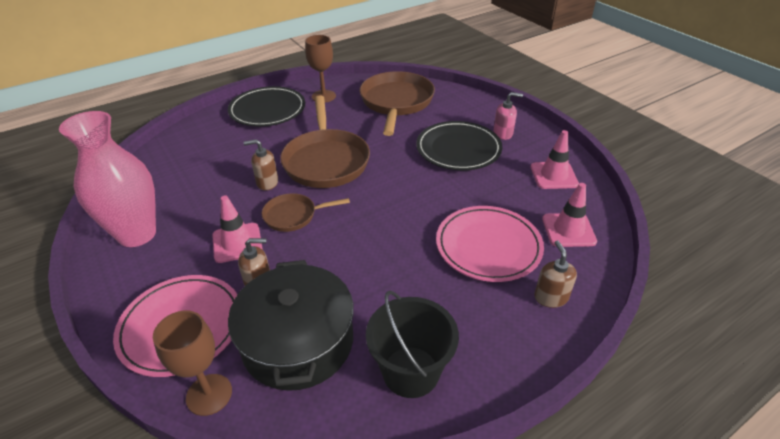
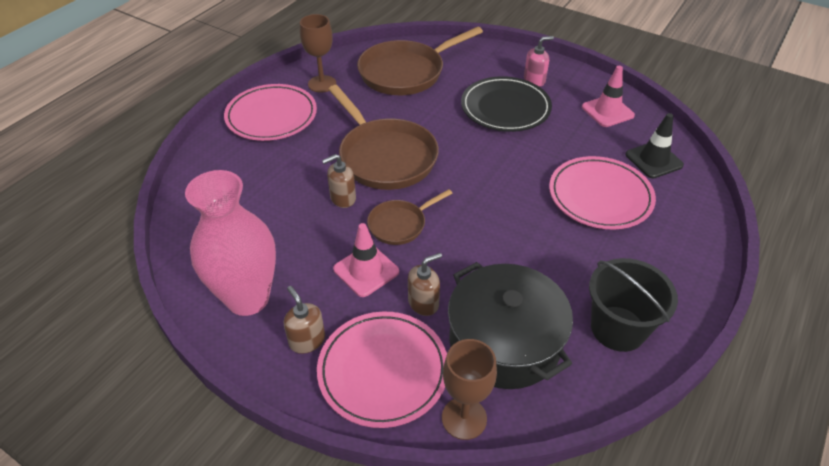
camera: 25 degrees left, 5 degrees up
(267, 110) = (271, 116): black plate -> pink plate
(396, 103) = (406, 72): brown pan -> brown pan turned 105 degrees counterclockwise
(551, 297) = (680, 224): brown soap dispenser -> brown soap dispenser (307, 340)
(568, 230) = (653, 160): pink traffic cone -> black traffic cone

